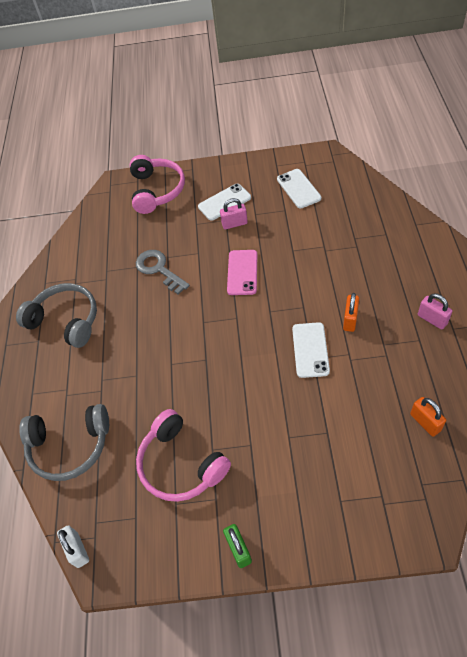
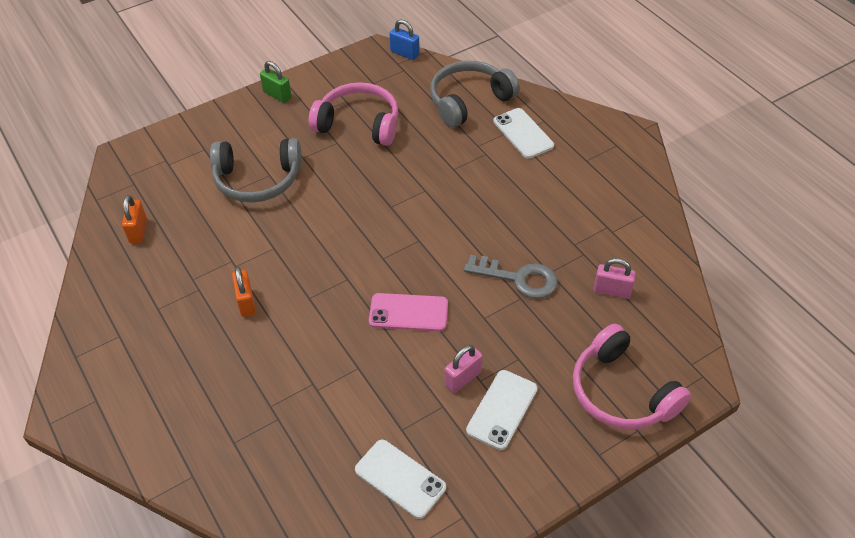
camera: 145 degrees right, 5 degrees down
(66, 320) = (576, 187): grey headphones -> grey headphones (257, 180)
(78, 550) = (405, 53): white padlock -> blue padlock
(242, 272) = (408, 313): pink phone -> pink phone turned 60 degrees counterclockwise
(310, 350) = (280, 254): white phone -> white phone (523, 133)
(425, 422) = (138, 231): orange padlock -> orange padlock turned 60 degrees clockwise
(432, 319) = (146, 338): pink padlock -> pink padlock (612, 291)

